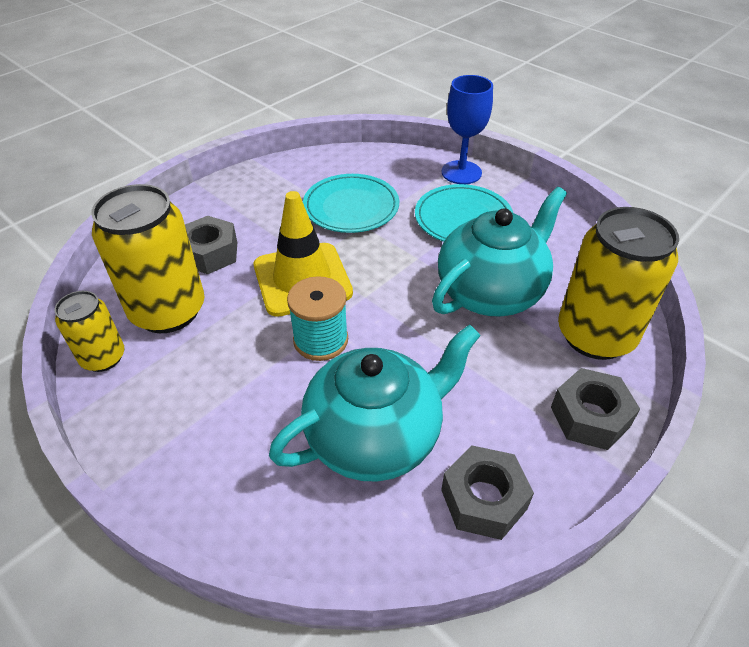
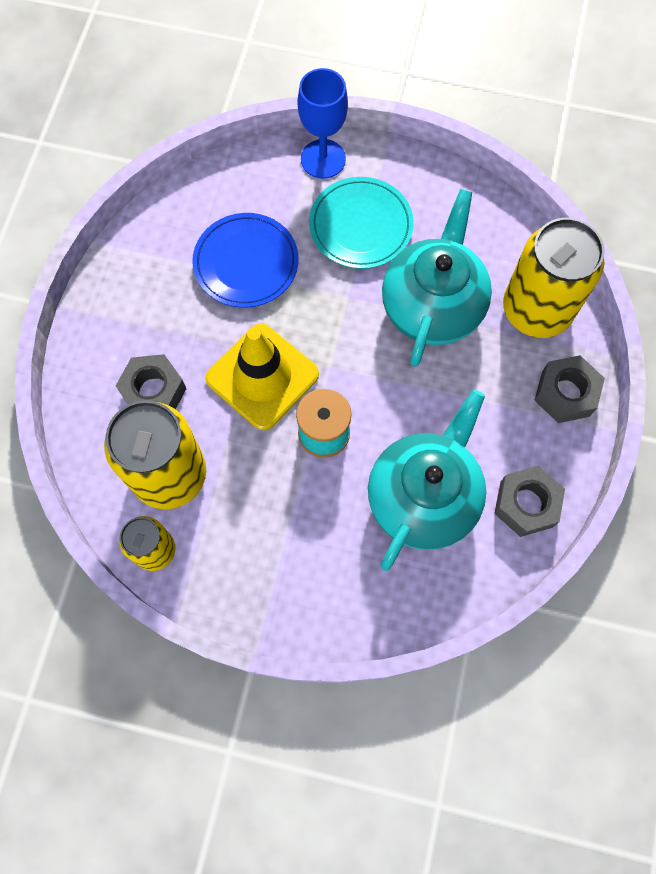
camera: 30 degrees left, 25 degrees up
(351, 207) = (246, 263): turquoise plate -> blue plate

